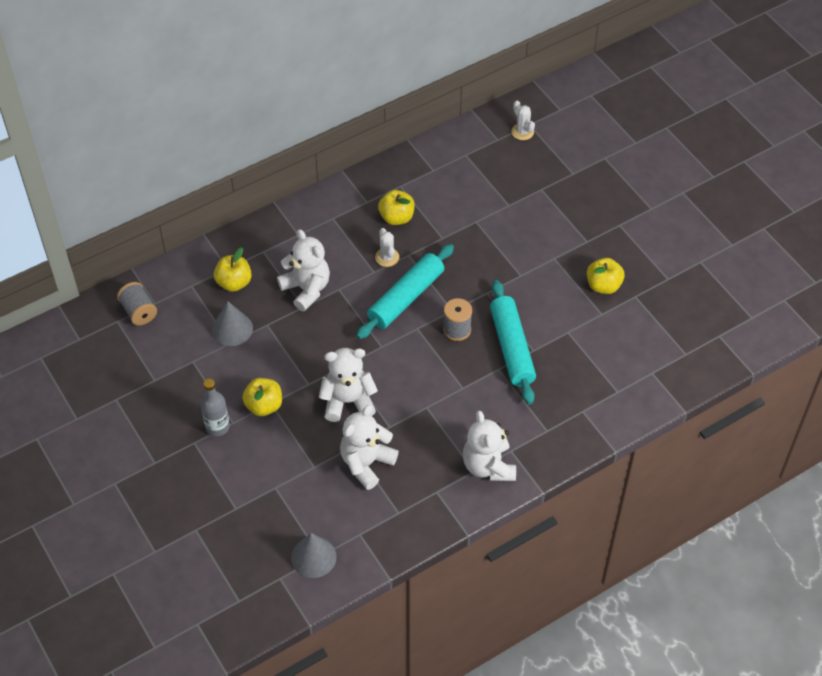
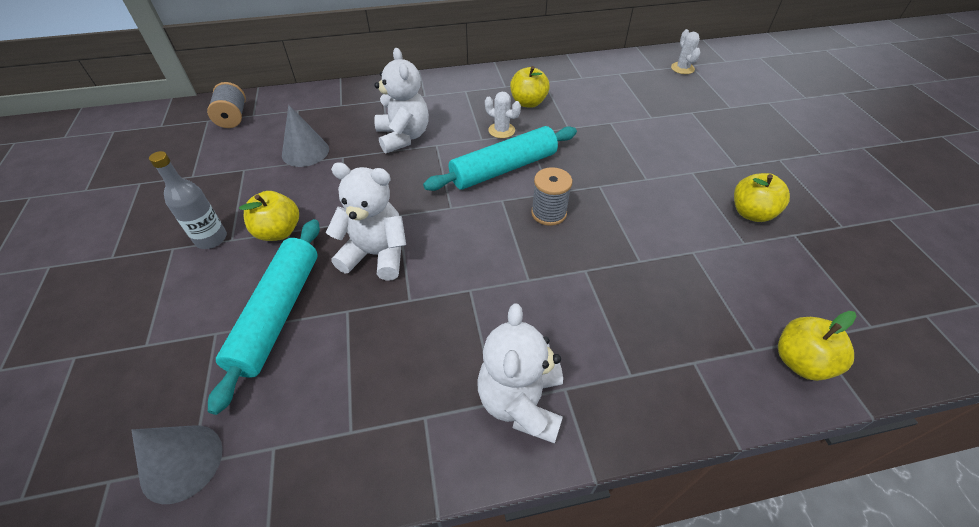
camera: 20 degrees right, 5 degrees down
(234, 283) = (337, 116): yellow apple -> yellow apple (800, 361)
(366, 463) = (351, 339): white teddy bear -> none
(387, 257) = (501, 130): white cactus -> white cactus turned 60 degrees counterclockwise
(512, 348) = (611, 250): turquoise rolling pin -> turquoise rolling pin (278, 314)

